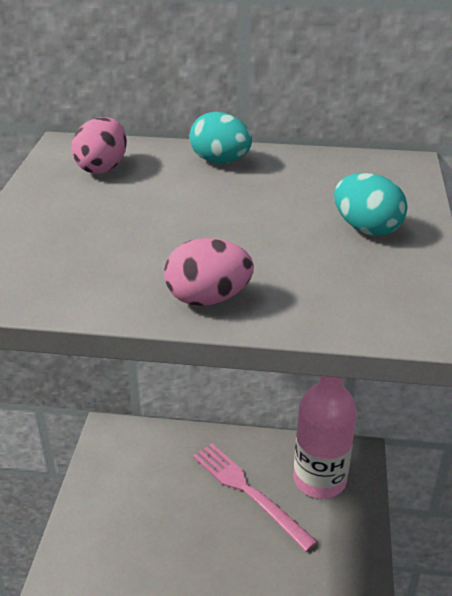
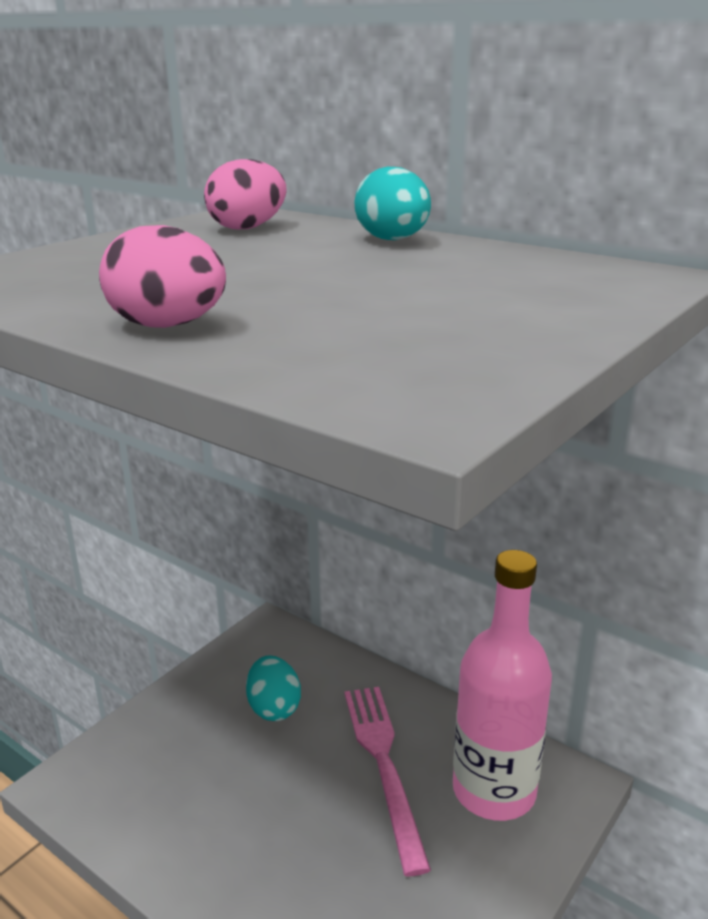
camera: 30 degrees right, 10 degrees down
(366, 228) = (493, 313): turquoise egg -> turquoise egg (274, 708)

